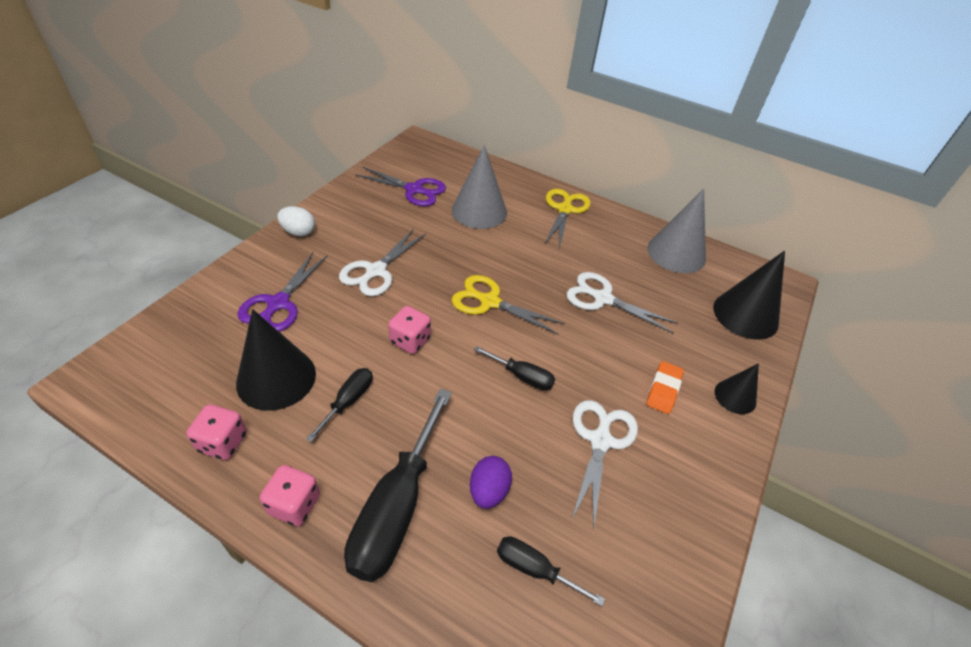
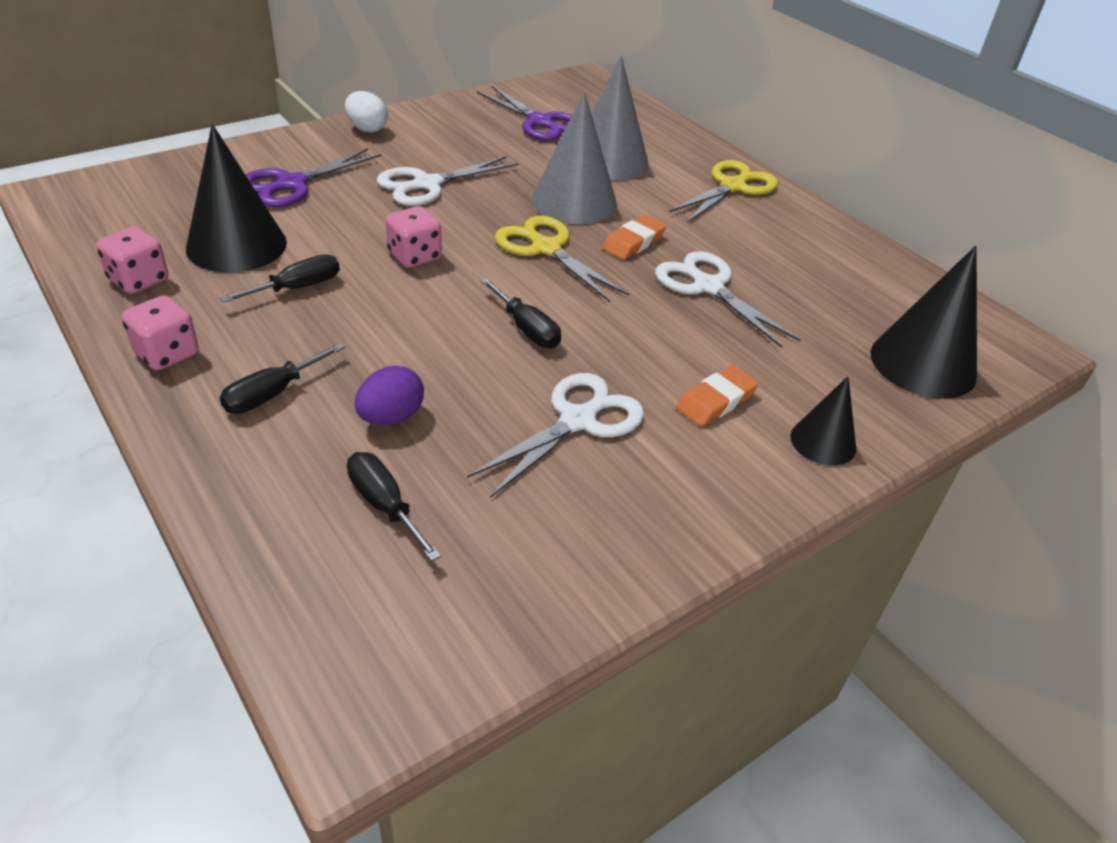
camera: 25 degrees right, 5 degrees down
(397, 507) = (272, 394): black screwdriver -> black screwdriver, size x0.50
(538, 277) = (633, 242): none -> orange eraser
(676, 253) = (867, 270): grey cone -> grey cone (574, 201)

